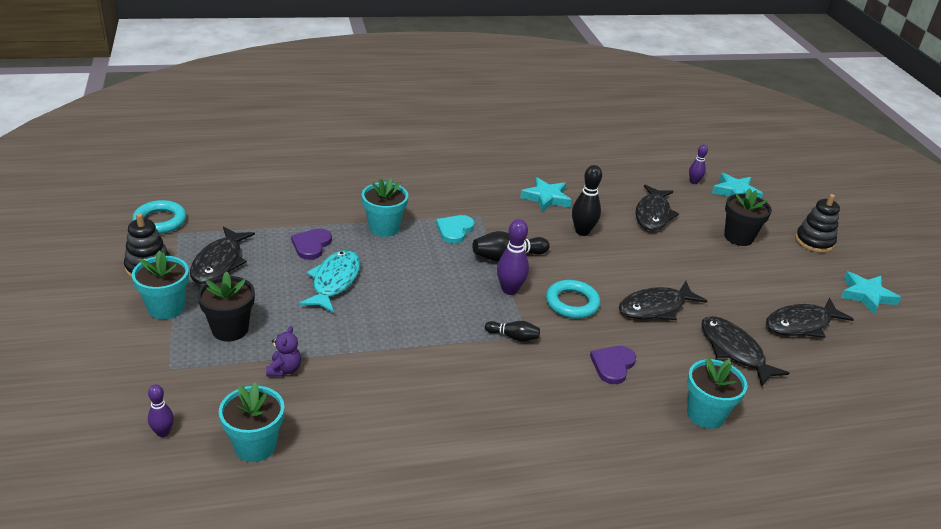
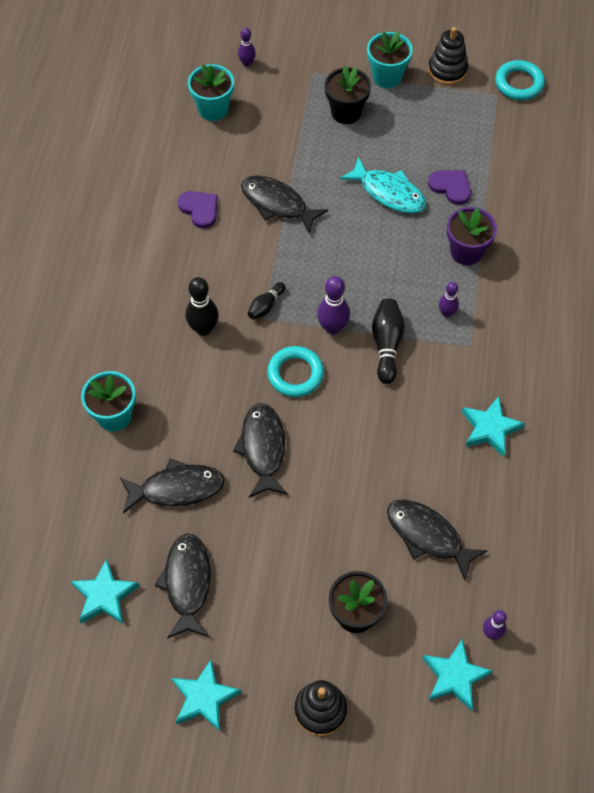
camera: 115 degrees right, 25 degrees up
(219, 263) = (441, 117): black fish -> black fish (277, 203)
(284, 369) = (285, 138): purple teddy bear -> none
(384, 228) = (466, 252): turquoise flower pot -> purple flower pot
(454, 230) = (446, 313): turquoise heart -> purple bowling pin
(582, 231) = (412, 438): black bowling pin -> black bowling pin (203, 329)
(613, 365) = (200, 370): purple heart -> purple heart (199, 209)
(859, 370) = (105, 596): none -> turquoise star

